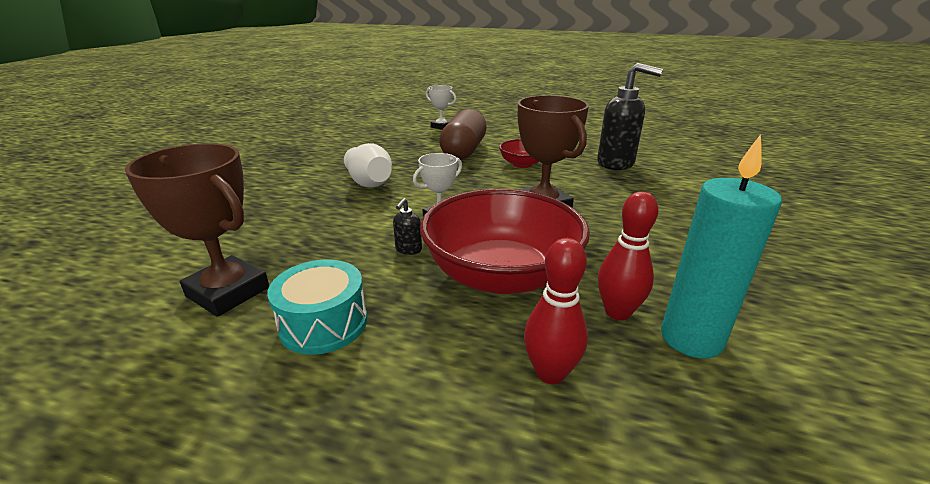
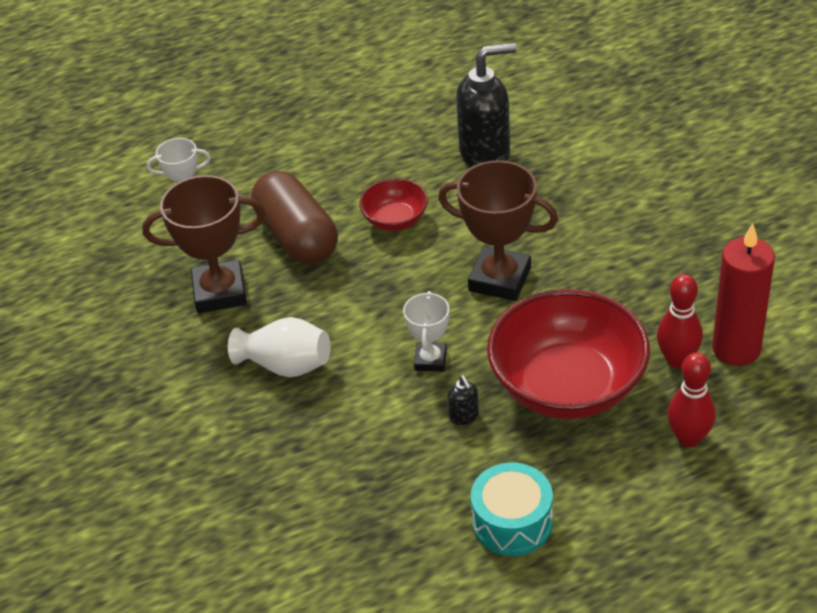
camera: 40 degrees left, 15 degrees up
(228, 292) = (398, 562): brown trophy -> brown trophy (220, 292)
(691, 338) = (736, 349): turquoise candle -> red candle

